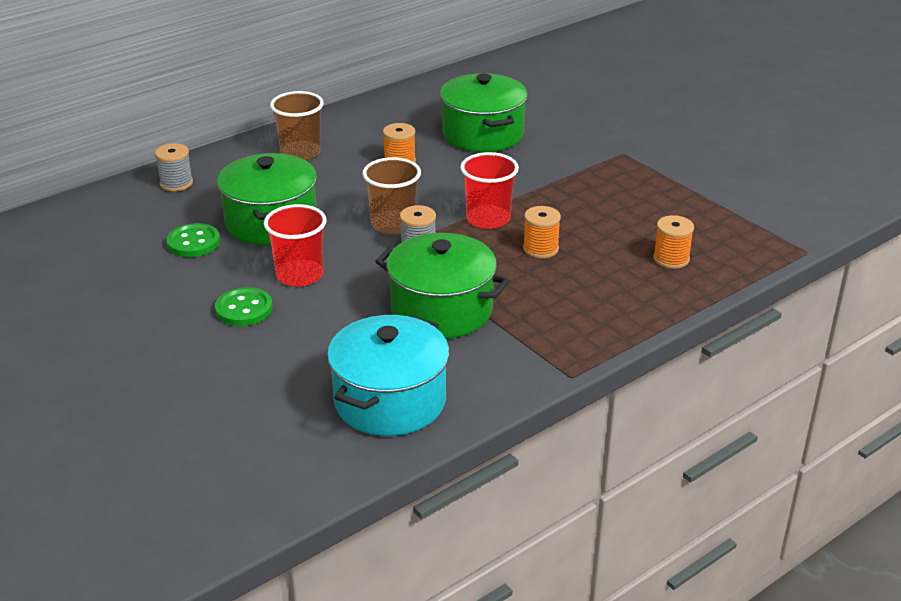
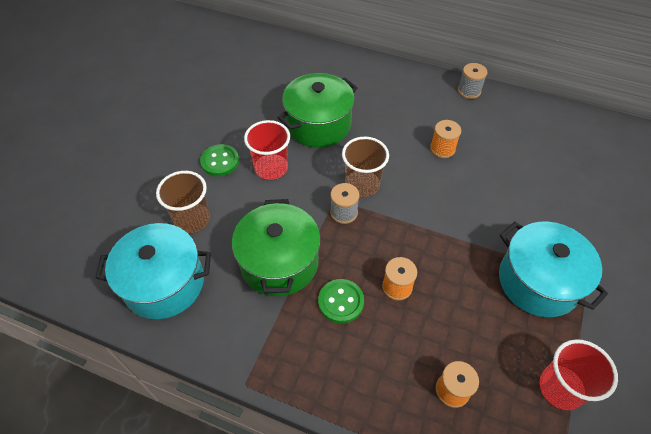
camera: 60 degrees right, 20 degrees up
(176, 183) = (327, 63): grey spool -> grey spool (469, 91)
(193, 242) = (272, 103): green button -> green button (341, 302)
(300, 153) = (408, 96): brown cup -> brown cup (192, 219)
(483, 134) = (524, 175): green pot -> none
(488, 219) = (411, 234): red cup -> red cup (560, 388)
(603, 175) = (538, 281): none -> turquoise pot

